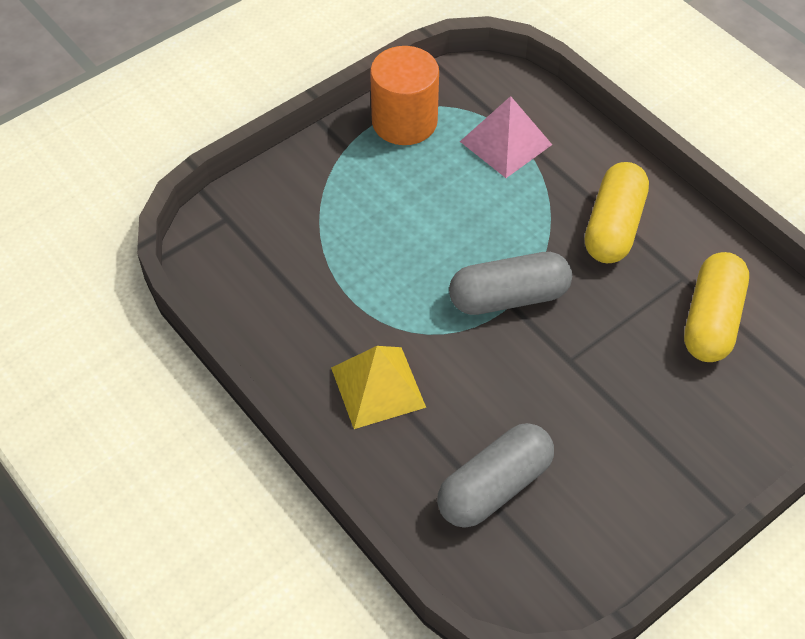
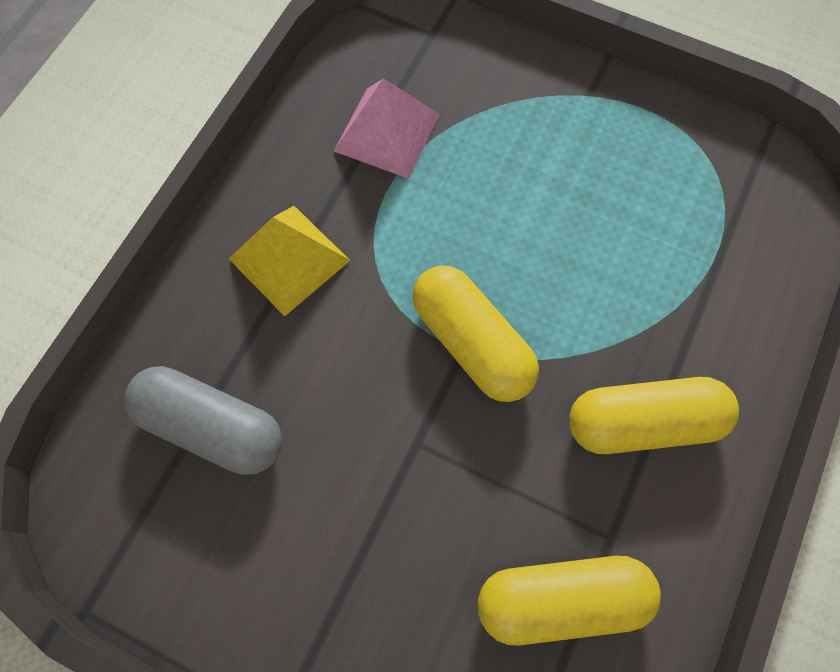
camera: 65 degrees right, 15 degrees up
(404, 121) = (661, 134): orange cylinder -> none
(505, 142) = (698, 250): pink pyramid -> pink pyramid (387, 132)
(508, 297) = (472, 342): grey capsule -> yellow capsule

